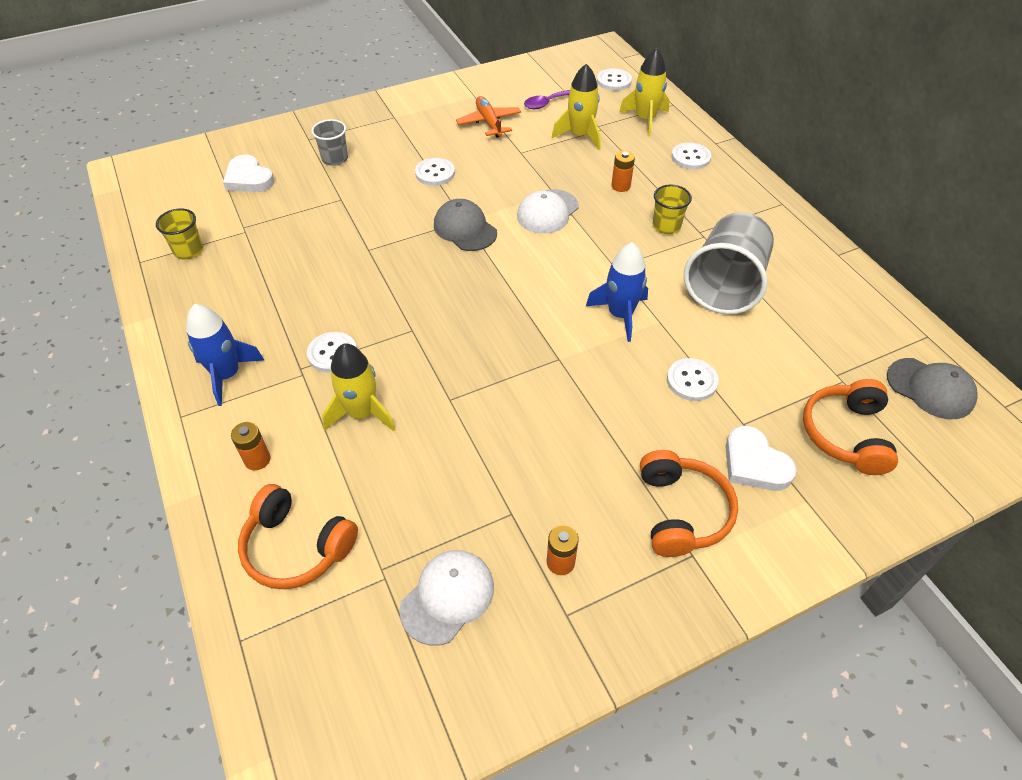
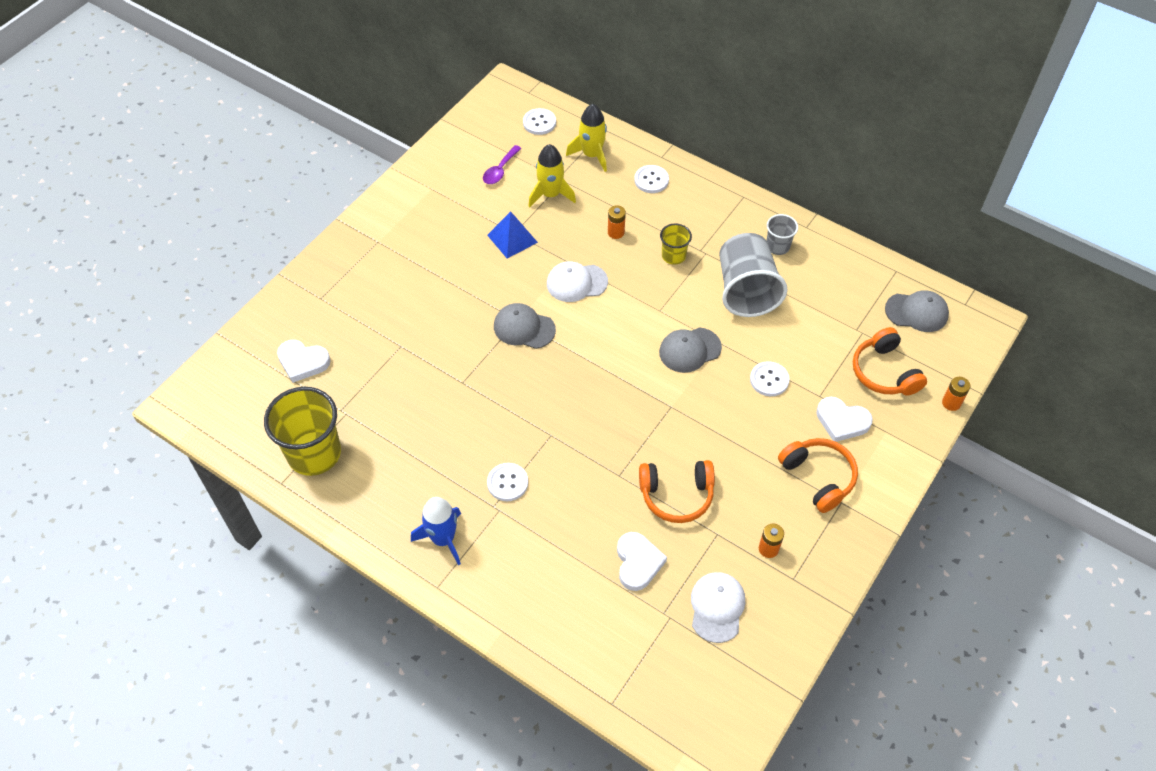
camera: 30 degrees left, 5 degrees up
(188, 251) = (314, 453): yellow cup -> yellow cup, size x1.99
(257, 459) = (521, 587): orange battery -> orange battery (951, 403)
(297, 547) = (599, 629): orange headphones -> orange headphones (676, 495)
(335, 159) = (362, 308): grey cup -> grey cup (777, 246)
(362, 413) = (566, 517): yellow rocket -> none
(397, 498) = (638, 563): none -> white heart
(435, 173) = (459, 285): white button -> none
(489, 123) = (465, 213): orange plane -> none
(515, 156) = (512, 238): none -> blue pyramid
(547, 212) = (576, 283): white cap -> white cap turned 75 degrees clockwise
(620, 315) = (689, 350): blue rocket -> grey cap

